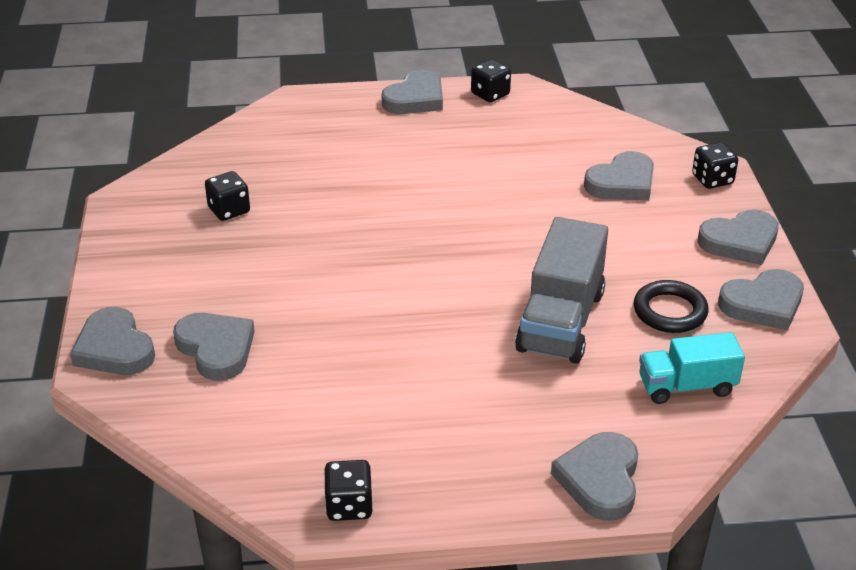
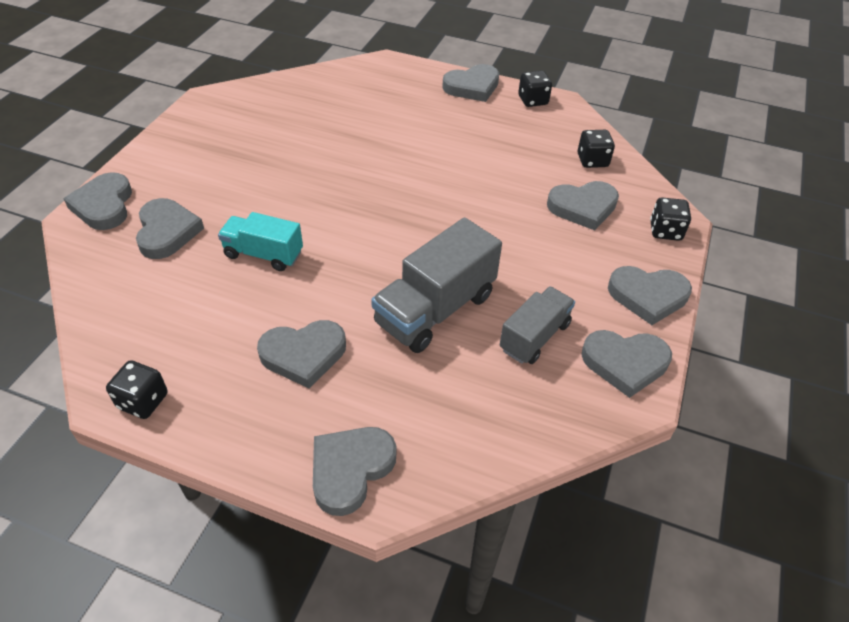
camera: 25 degrees right, 10 degrees up
(229, 210) = (268, 129): black dice -> black dice (592, 160)
(470, 406) = (303, 355): none -> grey heart
(670, 311) = (534, 337): black ring -> grey truck
(686, 386) = (494, 413): turquoise truck -> turquoise truck (263, 254)

